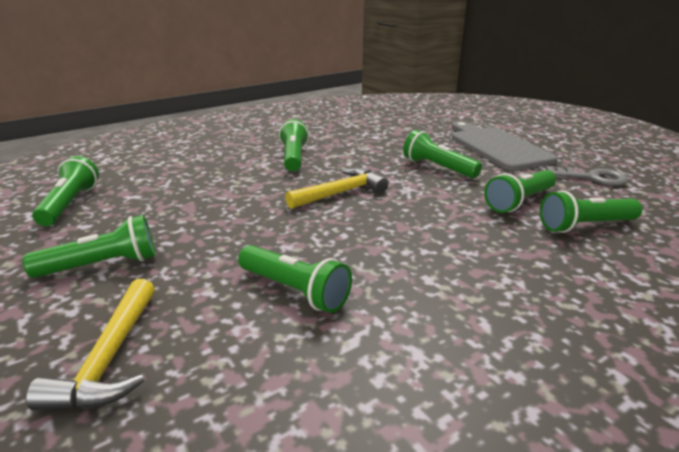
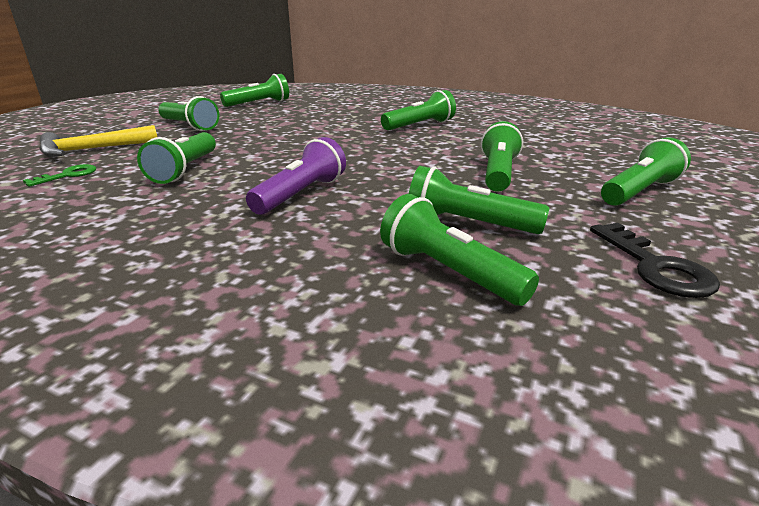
camera: 60 degrees right, 0 degrees up
(220, 386) = (68, 175): none -> green key
(341, 193) = (368, 151): yellow hammer -> none
(424, 243) = (301, 194): none -> purple flashlight
(497, 147) = (639, 191): grey cutting board -> green flashlight
(592, 178) = (655, 267): grey key -> black key

